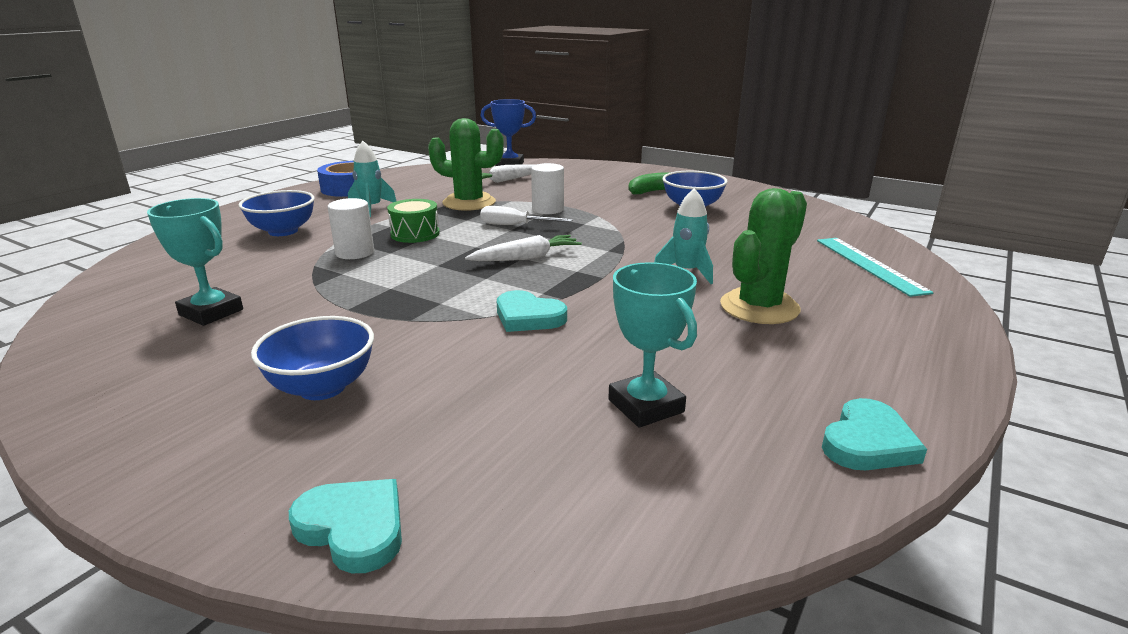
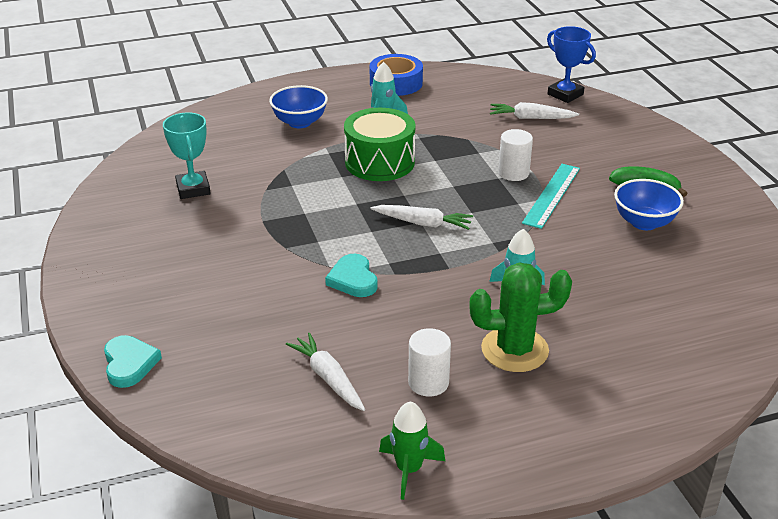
camera: 40 degrees right, 10 degrees up
(322, 387) = (192, 276): blue bowl -> none
(355, 252) = (320, 166): white cylinder -> white cylinder (428, 382)
(415, 234) = (379, 162): green drum -> green drum, size x1.68
(469, 203) = (462, 138): green cactus -> none
(514, 226) = (461, 183): white screwdriver -> none
(645, 406) = (328, 378): turquoise trophy -> white carrot
(868, 442) = (409, 469): turquoise heart -> green rocket
(869, 265) = (682, 359): turquoise ruler -> turquoise ruler (552, 195)

